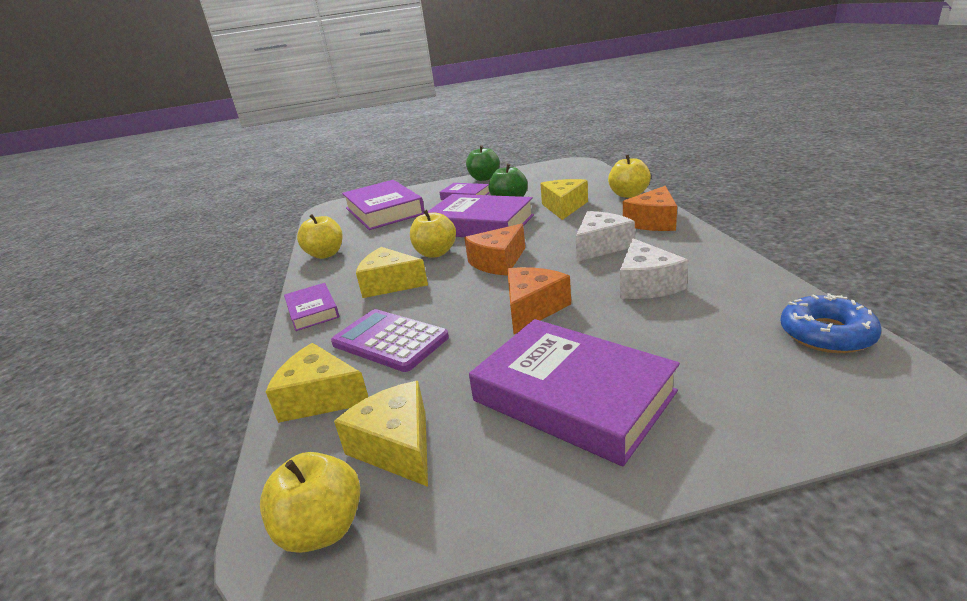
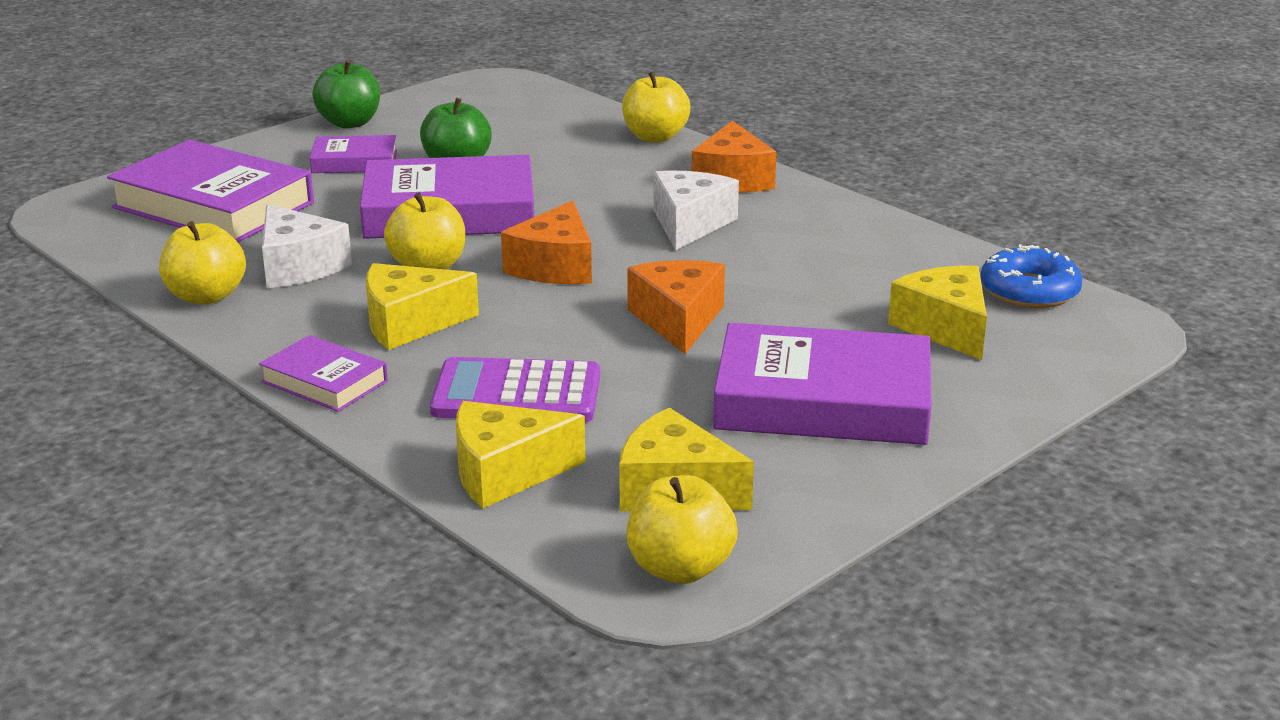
camera: 35 degrees left, 0 degrees up
(564, 207) = (568, 168): yellow cheese -> yellow cheese (945, 328)
(646, 285) = (798, 267): white cheese -> white cheese (298, 266)

